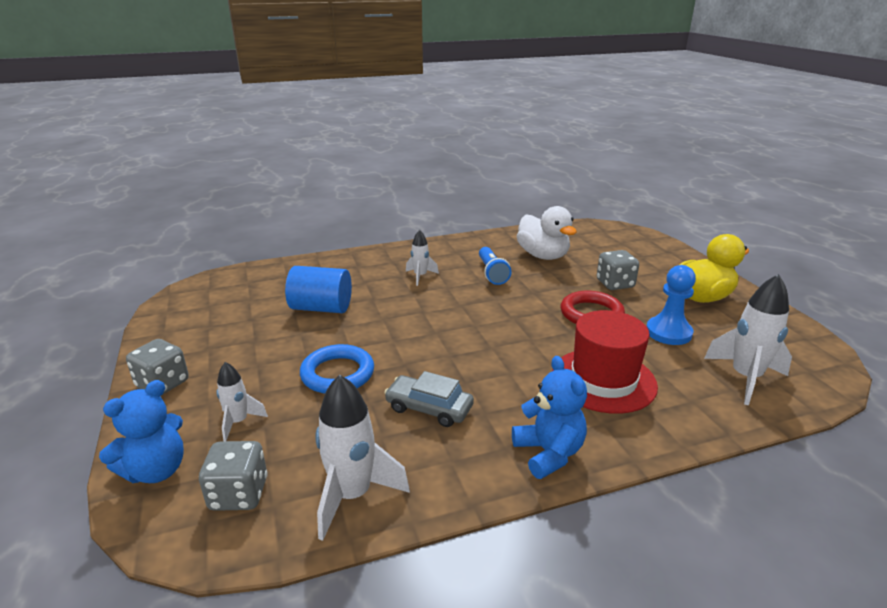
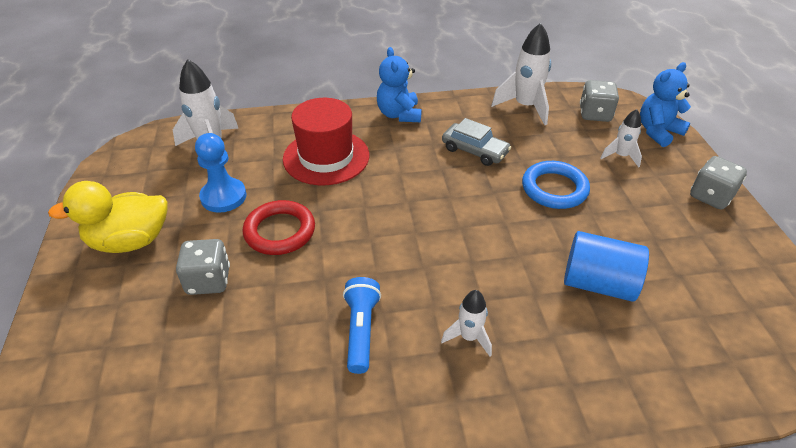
camera: 170 degrees left, 15 degrees up
(543, 256) = (259, 370): white duck -> none

